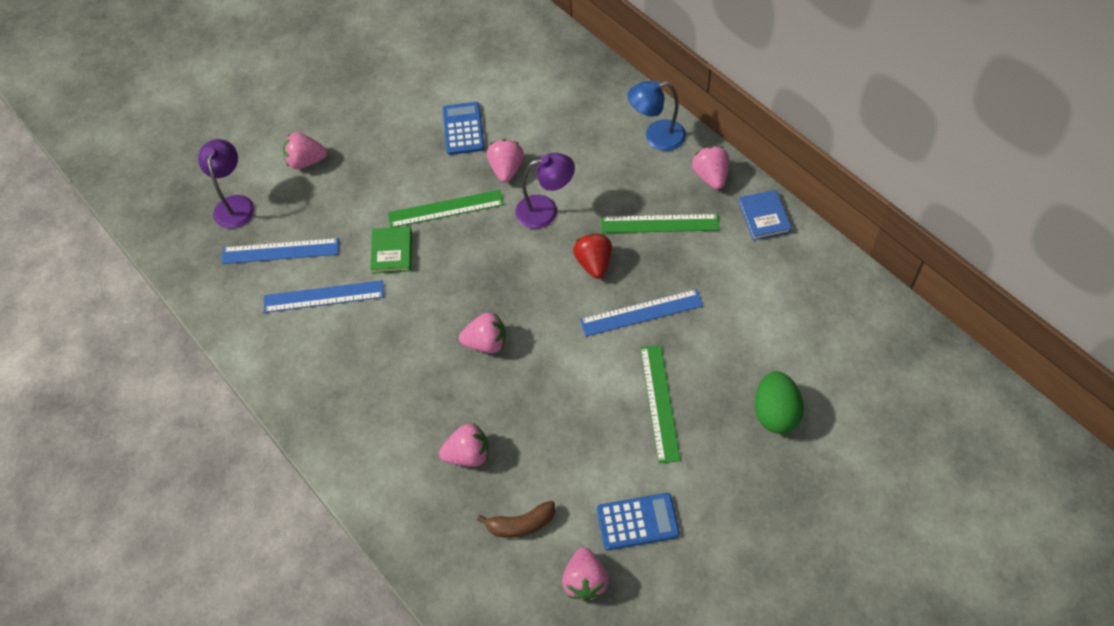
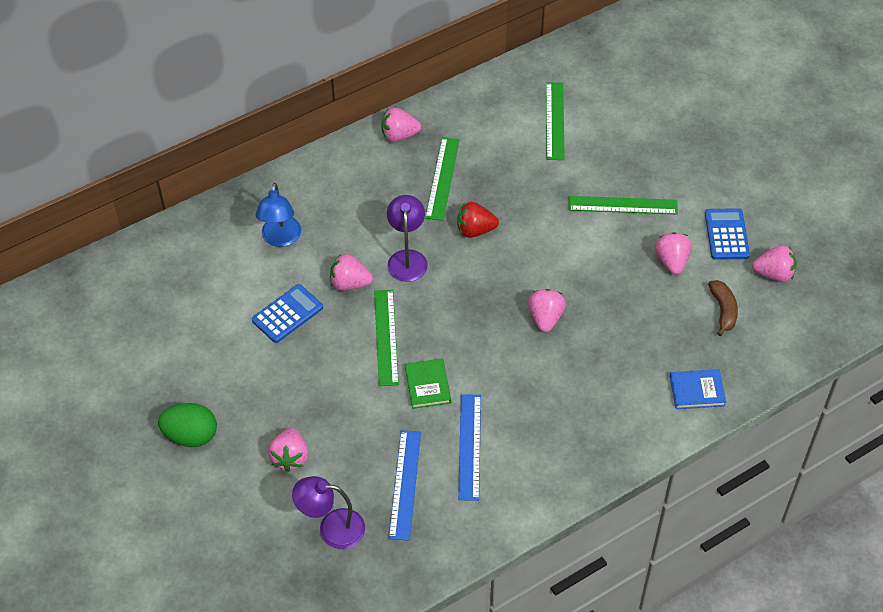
camera: 85 degrees left, 5 degrees down
(392, 252) = (428, 385): green book -> green book turned 75 degrees clockwise
(463, 129) = (287, 314): blue calculator -> blue calculator turned 135 degrees clockwise
(468, 454) = (656, 341): pink strawberry -> pink strawberry (671, 261)
(641, 313) = (533, 204): blue ruler -> none
(656, 136) = (342, 166): blue lamp -> blue lamp (280, 239)
(764, 217) = (452, 108): blue book -> blue book (697, 391)
(774, 318) = (555, 120): none -> green ruler
(775, 413) = (641, 136): green egg -> green egg (191, 436)

